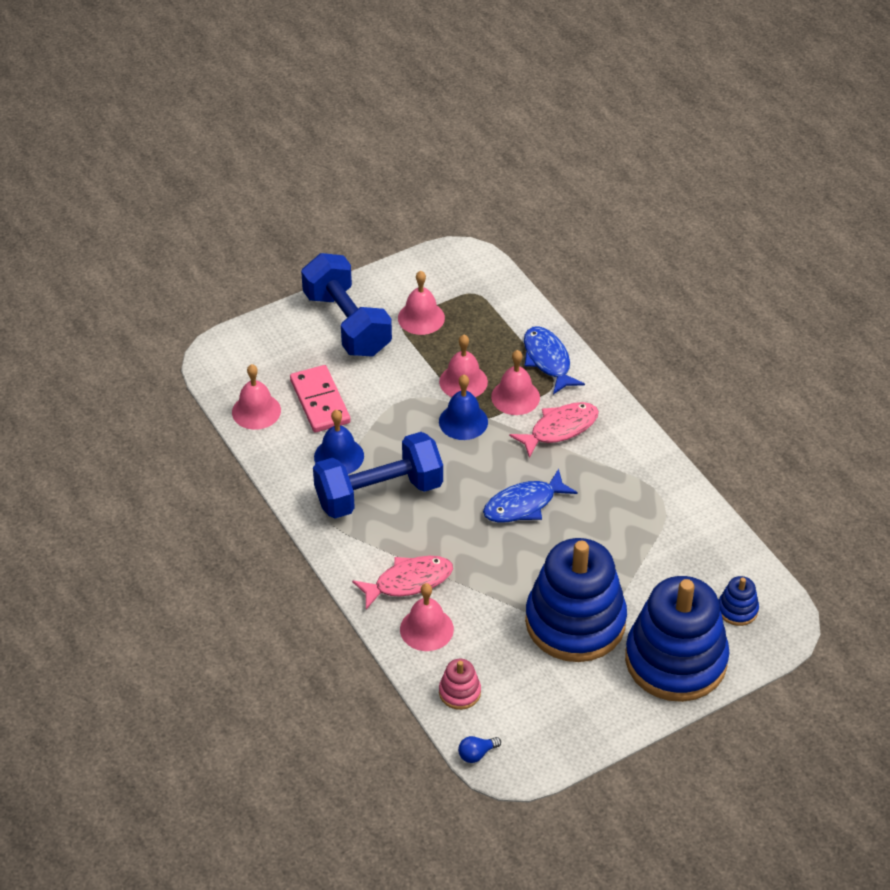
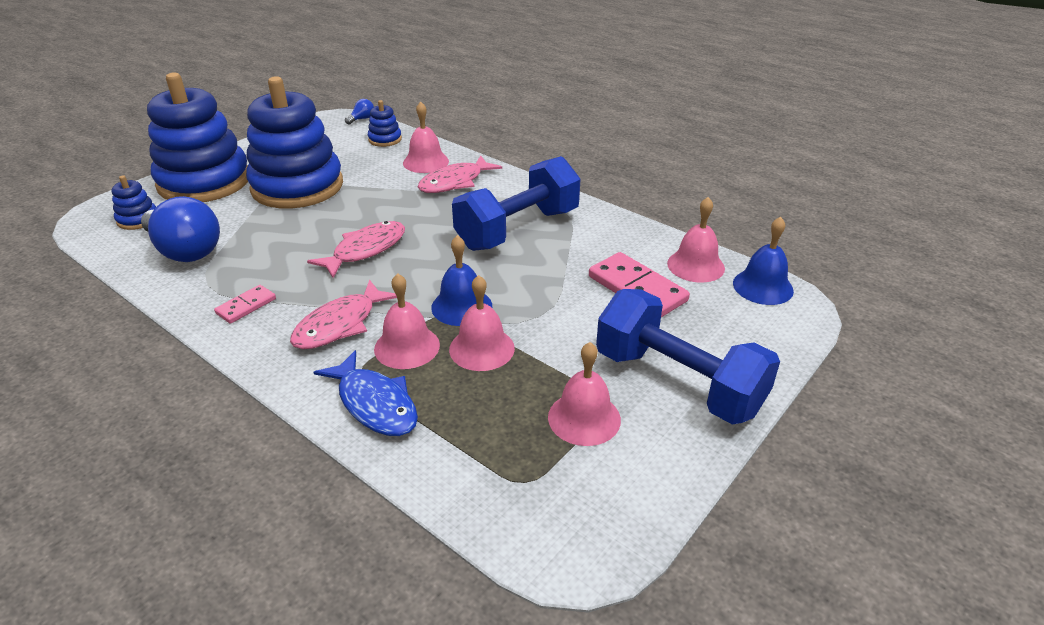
camera: 160 degrees right, 10 degrees down
(339, 456) = (578, 248): blue bell -> blue bell (763, 287)
(459, 692) = (385, 139): pink stacking toy -> blue stacking toy
(523, 505) = (365, 250): blue fish -> pink fish
(631, 467) = (246, 306): none -> pink domino
(686, 548) = (185, 251): none -> blue light bulb

